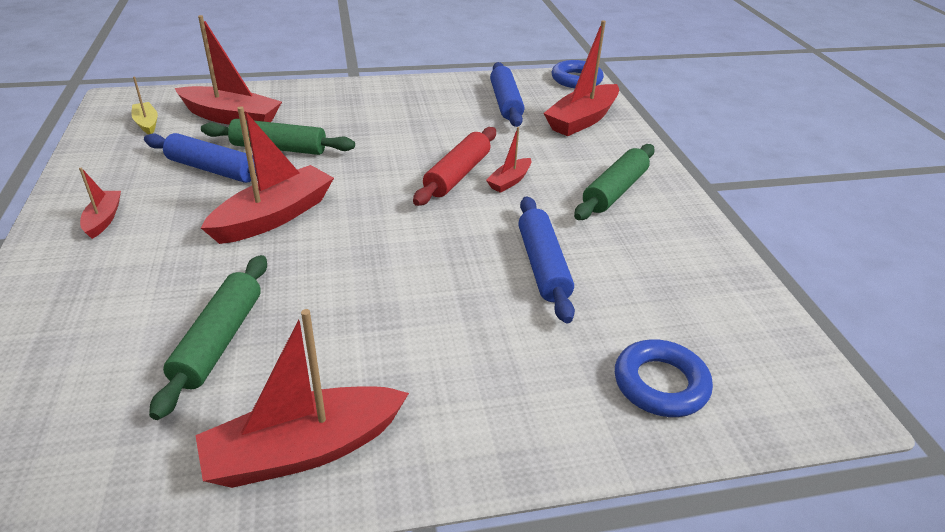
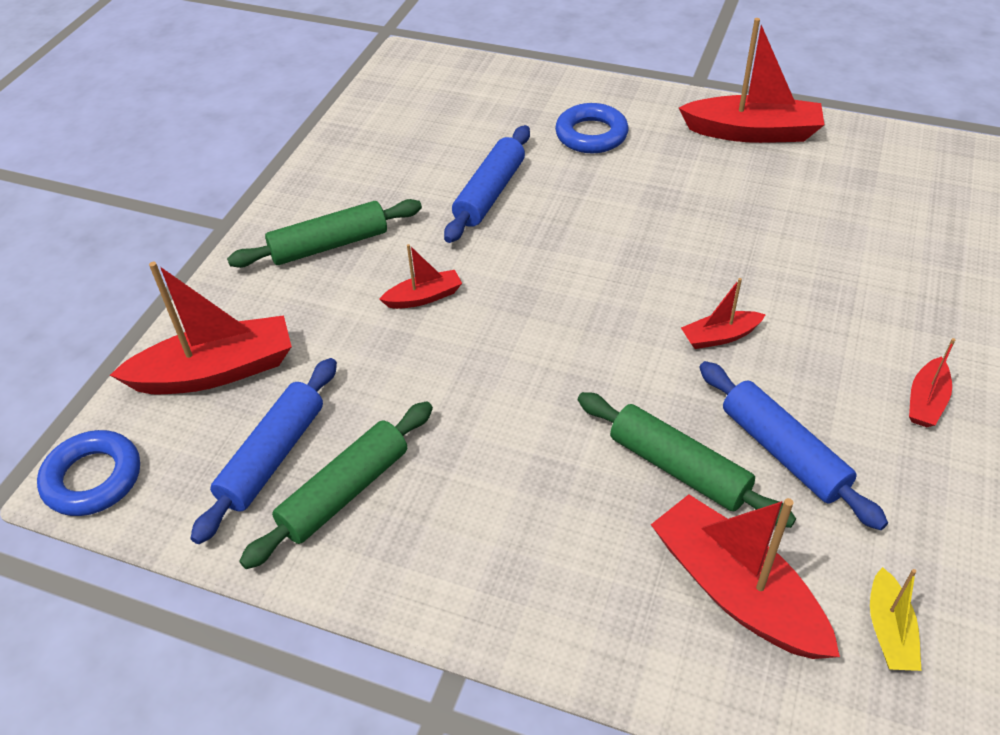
camera: 145 degrees left, 10 degrees up
(219, 341) = (800, 217): green rolling pin -> green rolling pin (345, 492)
(274, 216) = (720, 336): red boat -> red boat, size x0.51
(457, 175) = (474, 328): red rolling pin -> none
(660, 384) = (496, 96): blue ring -> blue ring (591, 135)

